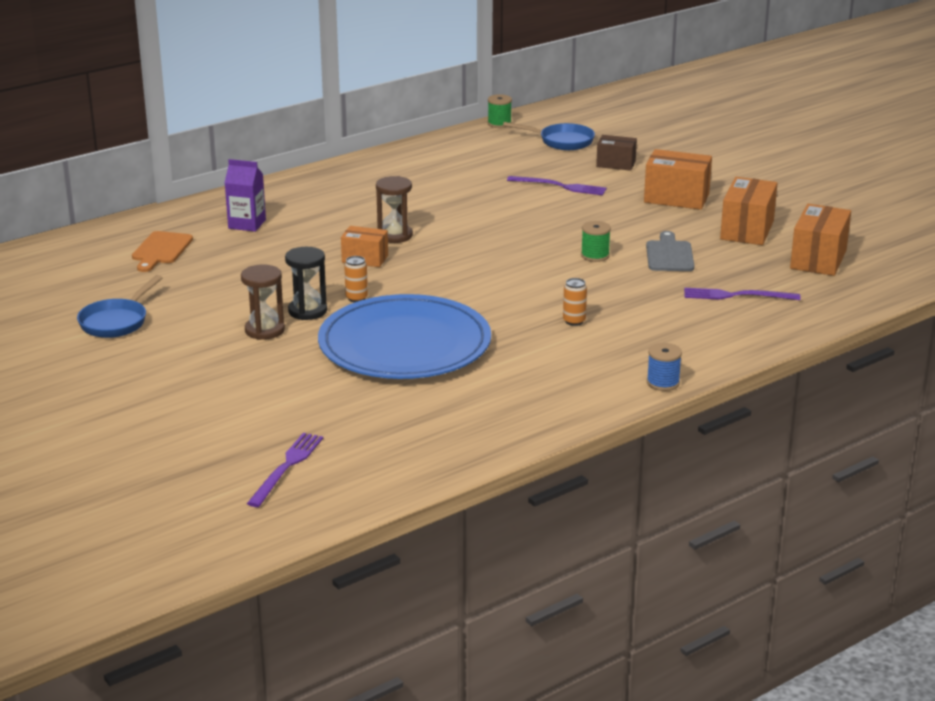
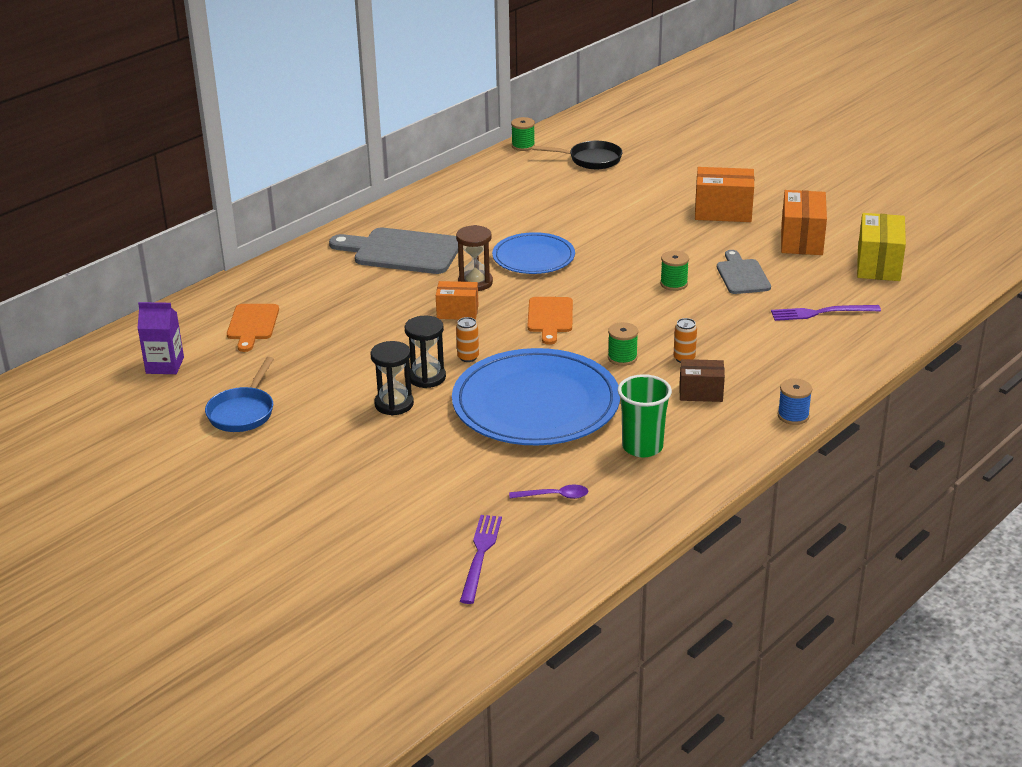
camera: 10 degrees left, 5 degrees up
(247, 224) = (325, 285): purple carton -> purple carton (165, 365)
(264, 330) = (394, 404): brown hourglass -> black hourglass
(335, 203) = (402, 251): none -> grey cutting board
(385, 425) = (554, 496): none -> purple spoon
(455, 272) = (550, 317): none -> orange cutting board
(463, 219) = (533, 257): none -> blue plate
(494, 393) = (642, 447): none -> green cup
(511, 314) = (622, 358): none -> green spool
(560, 186) = (609, 210): purple fork -> none
(562, 141) = (591, 160): blue pan -> black pan
(616, 164) = (651, 180): brown box -> brown box (701, 393)
(818, 259) = (878, 265): orange box -> yellow box

